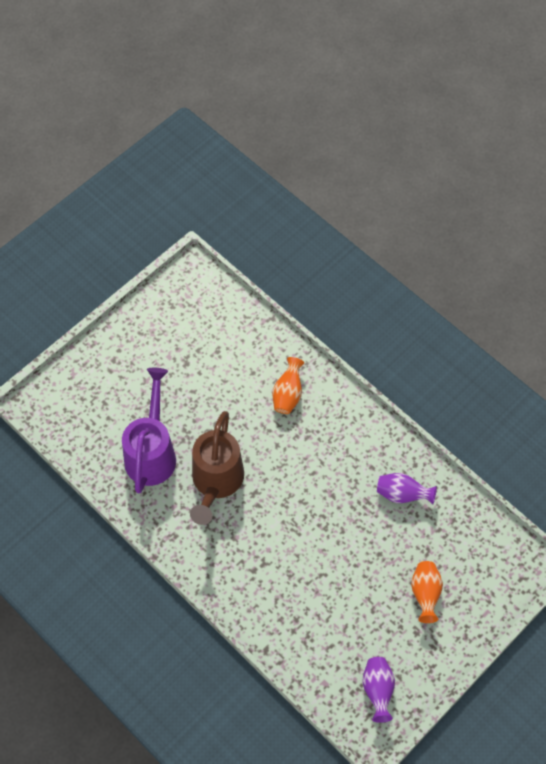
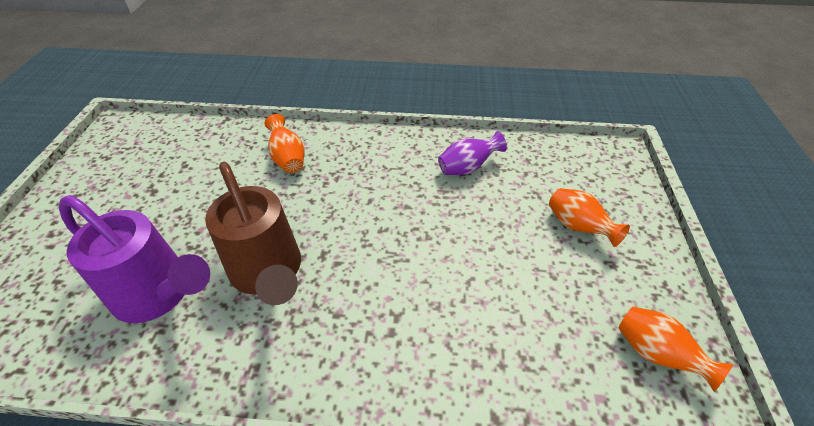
camera: 40 degrees left, 15 degrees down
(152, 453) = (159, 294): purple watering can -> purple watering can turned 150 degrees clockwise
(378, 690) = (656, 354): purple vase -> orange vase

